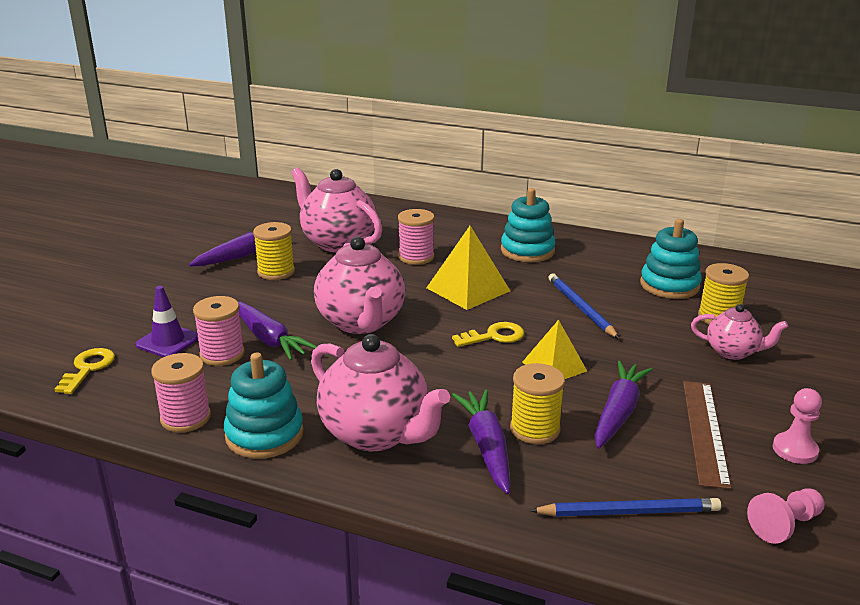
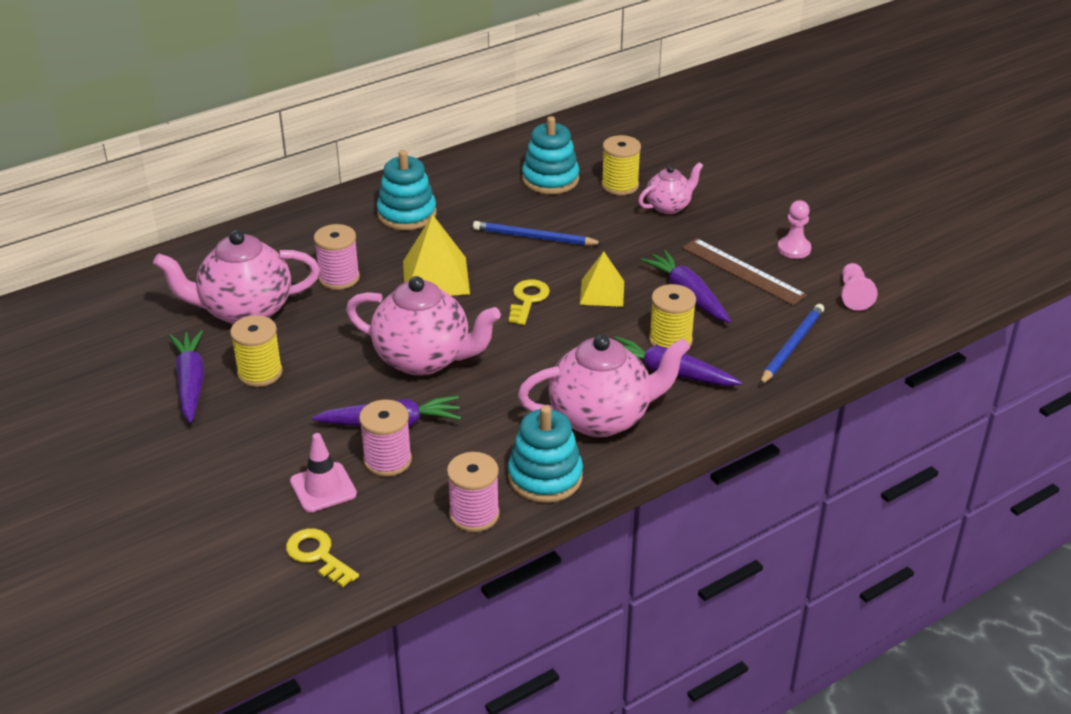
camera: 55 degrees left, 10 degrees up
(168, 341) = (323, 488): purple traffic cone -> pink traffic cone

